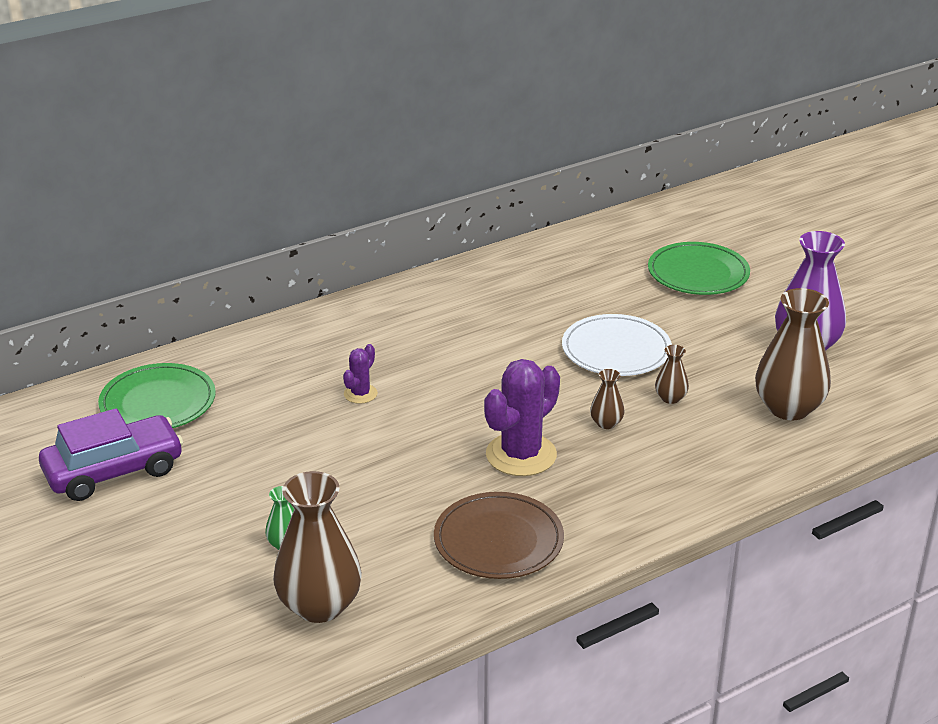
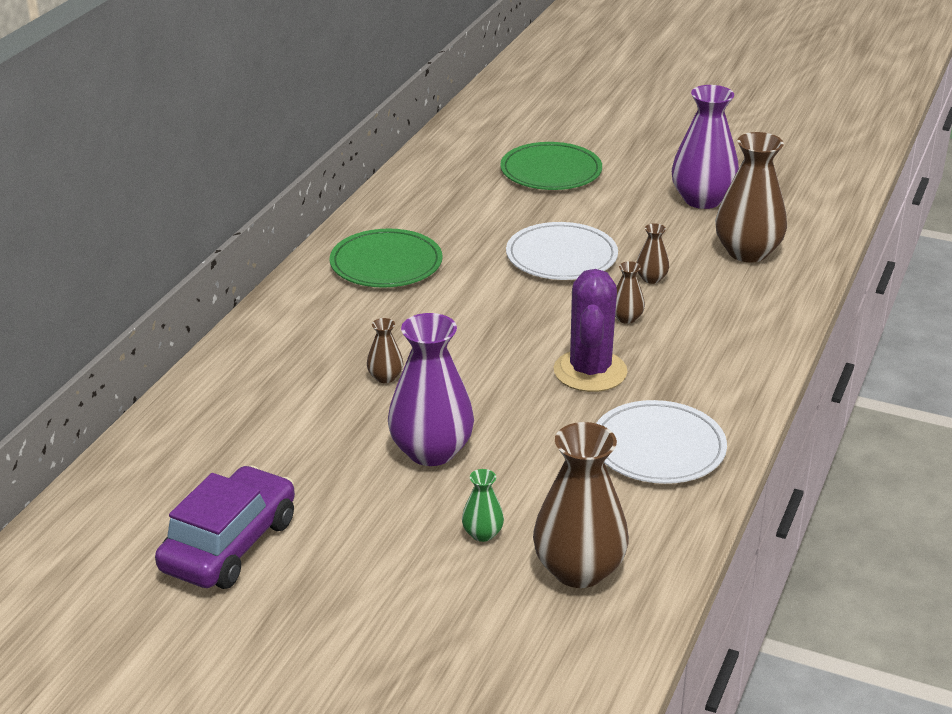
camera: 35 degrees left, 0 degrees up
(158, 402) = (193, 464): green plate -> green plate (386, 264)
(325, 465) = (431, 451): none -> purple vase
(360, 394) = (385, 377): purple cactus -> brown vase
(498, 540) = (658, 448): brown plate -> white plate

